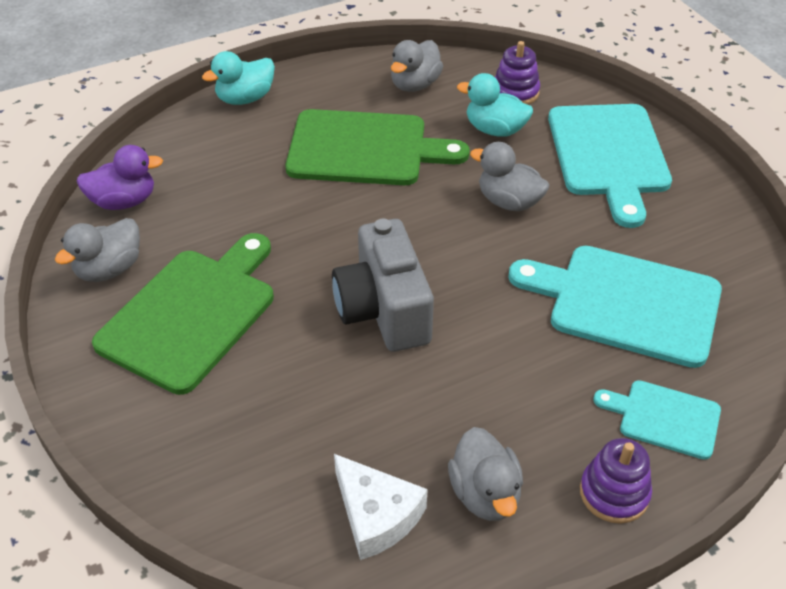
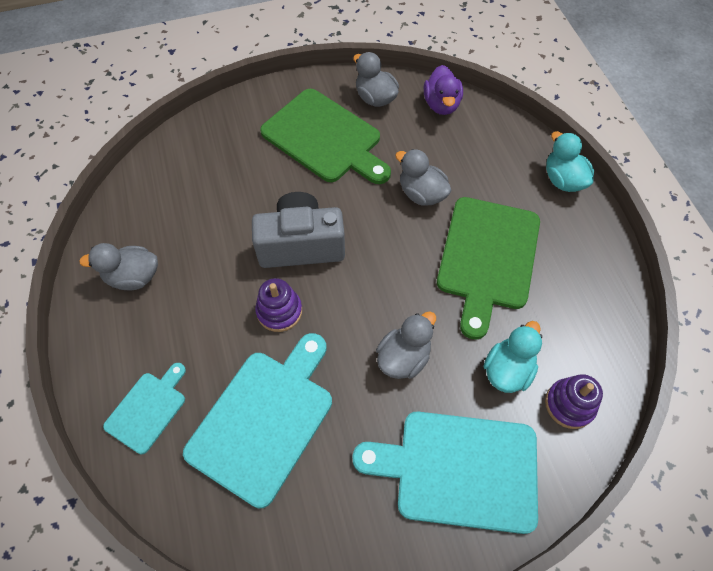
camera: 100 degrees right, 15 degrees up
(376, 515) = (142, 218): white cheese -> none
(415, 84) = (583, 313): grey duck -> grey duck (421, 194)
(614, 493) = (103, 354): purple stacking toy -> purple stacking toy (279, 311)

